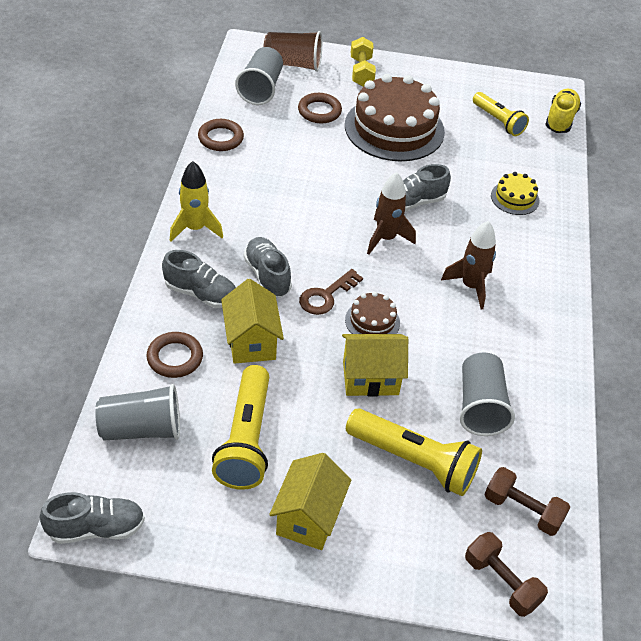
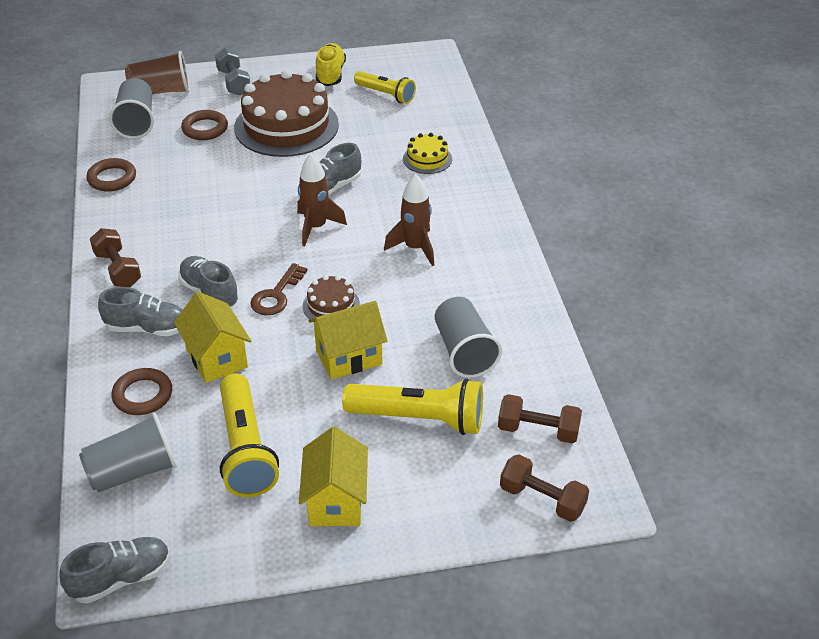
camera: 15 degrees left, 5 degrees down
(195, 228) = (117, 269): yellow rocket -> brown dumbbell
(361, 72) = (234, 82): yellow dumbbell -> grey dumbbell
(560, 120) = (444, 79): yellow shoe -> yellow shoe (330, 74)

